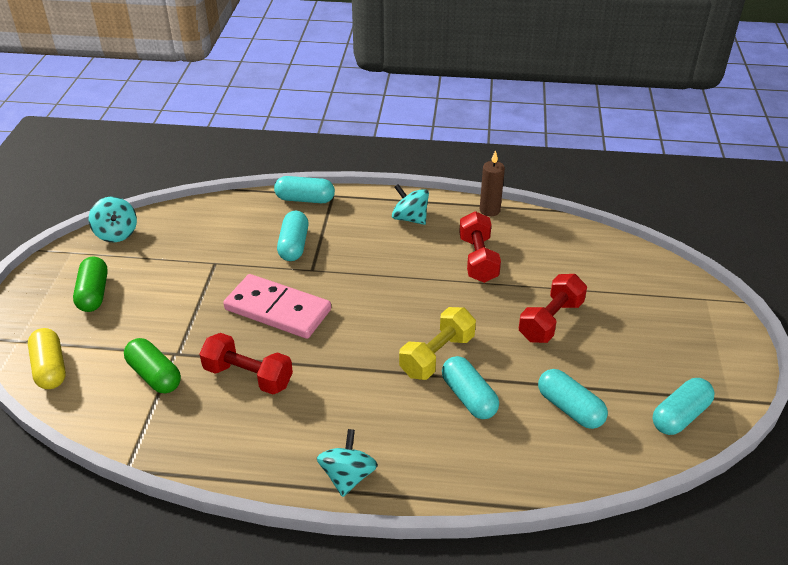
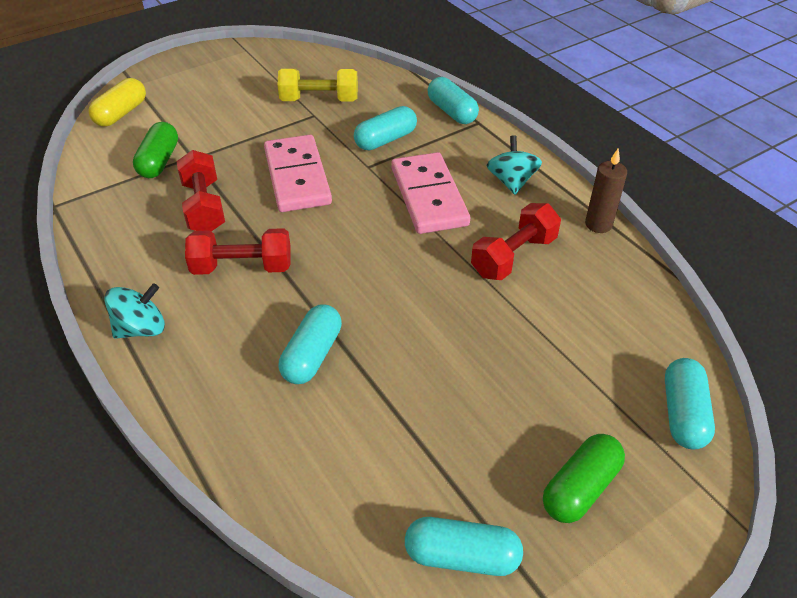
camera: 50 degrees right, 5 degrees up
(94, 294) = (214, 85): green capsule -> green capsule (580, 488)
(116, 233) = (290, 55): turquoise spinning top -> none
(380, 260) = (429, 196): none -> pink domino
(437, 356) = (345, 302): yellow dumbbell -> yellow dumbbell (319, 100)
(550, 321) = (489, 359): red dumbbell -> red dumbbell (242, 267)
(570, 408) = (373, 443): turquoise capsule -> turquoise capsule (683, 414)

